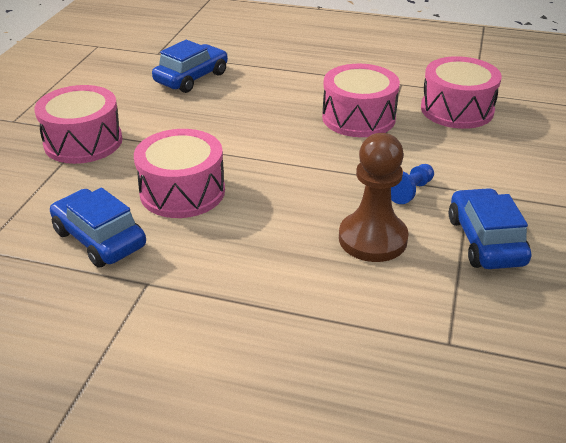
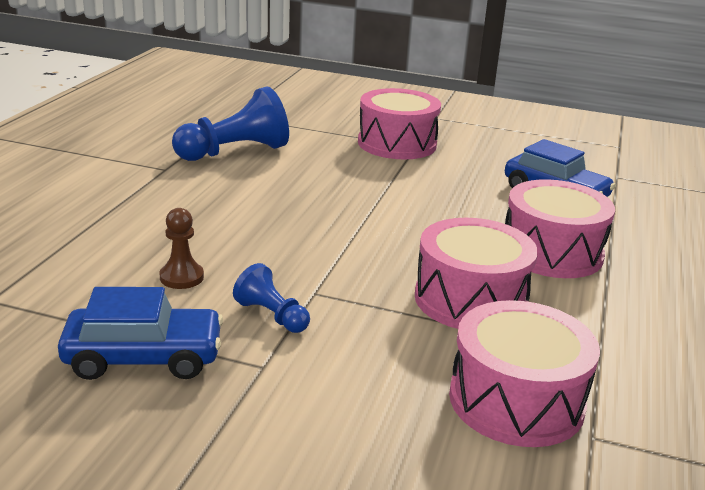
camera: 90 degrees right, 10 degrees down
(100, 238) = (234, 152): blue car -> blue pawn
(182, 192) = (300, 184): pink drum -> pink drum (551, 252)
(372, 239) = (181, 277): brown pawn -> brown pawn, size x0.52

